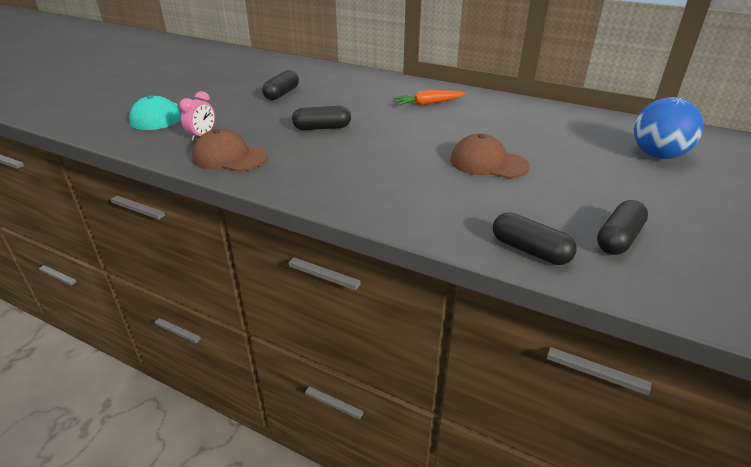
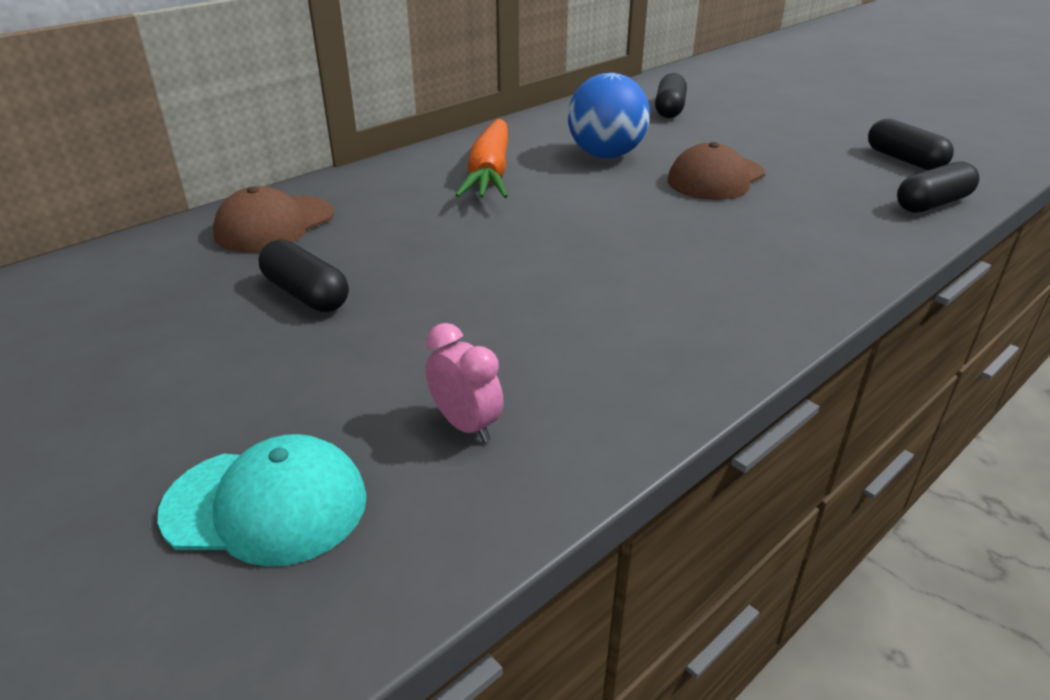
camera: 70 degrees left, 0 degrees up
(229, 157) = (601, 393): brown cap -> brown cap (274, 224)
(322, 128) = (523, 274): black capsule -> black capsule (669, 109)
(428, 103) = (490, 173): orange carrot -> orange carrot, size x1.54
(657, 155) = (727, 99): blue ball -> blue ball (606, 155)

